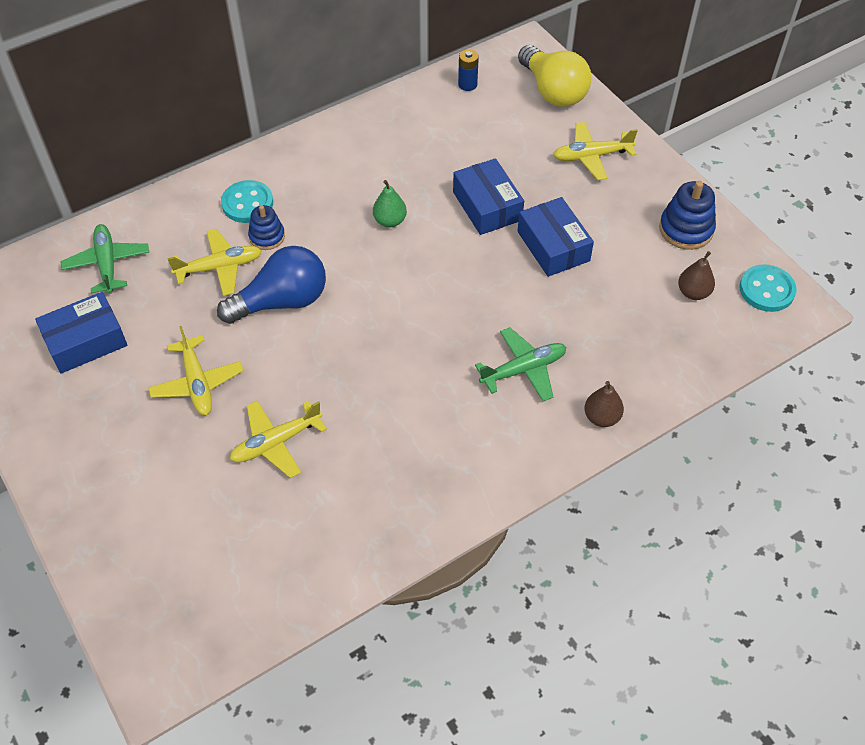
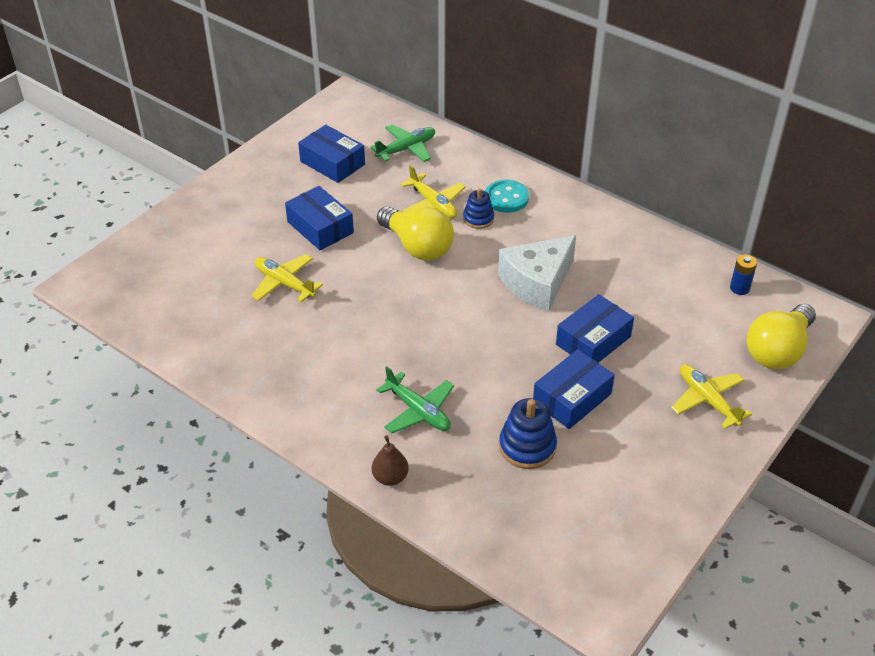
camera: 70 degrees right, 10 degrees down
(197, 383) = (320, 227): yellow plane -> blue box
(282, 301) = (417, 246): blue light bulb -> yellow light bulb
(390, 221) = (537, 283): green pear -> white cheese
(686, 229) = (655, 497): blue stacking toy -> blue stacking toy (527, 446)
(693, 292) = (573, 519): brown pear -> none
(766, 290) = (612, 583): turquoise button -> none

